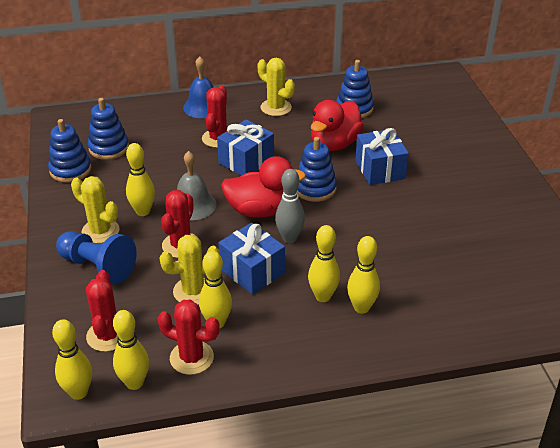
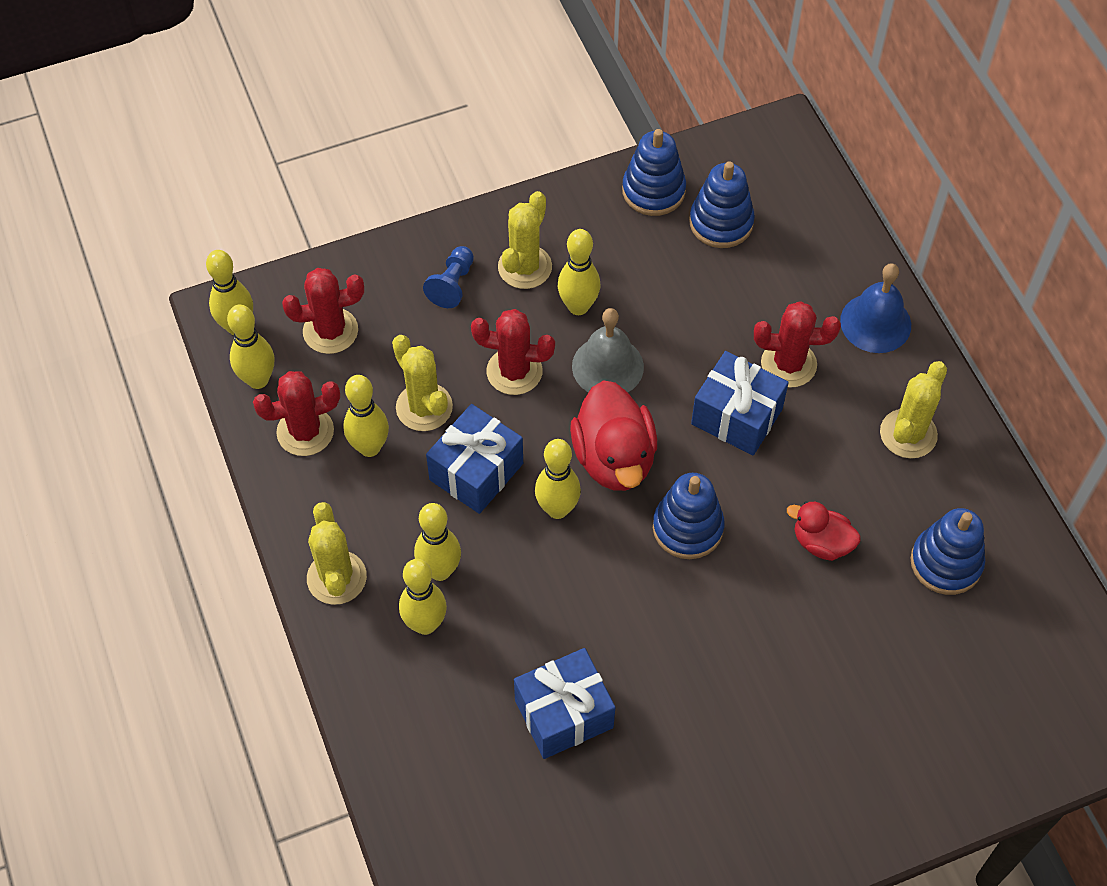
camera: 80 degrees right, 20 degrees up
(98, 267) = (452, 285): blue pawn -> blue pawn, size x0.59
(191, 358) = (305, 431): red cactus -> red cactus turned 60 degrees clockwise
(289, 238) = (557, 509): grey bowling pin -> yellow bowling pin
(318, 350) = (336, 578): none -> yellow cactus
(334, 144) = (821, 542): red duck -> red duck, size x0.58
(380, 169) = (765, 622): blue gift -> blue gift (564, 714)

